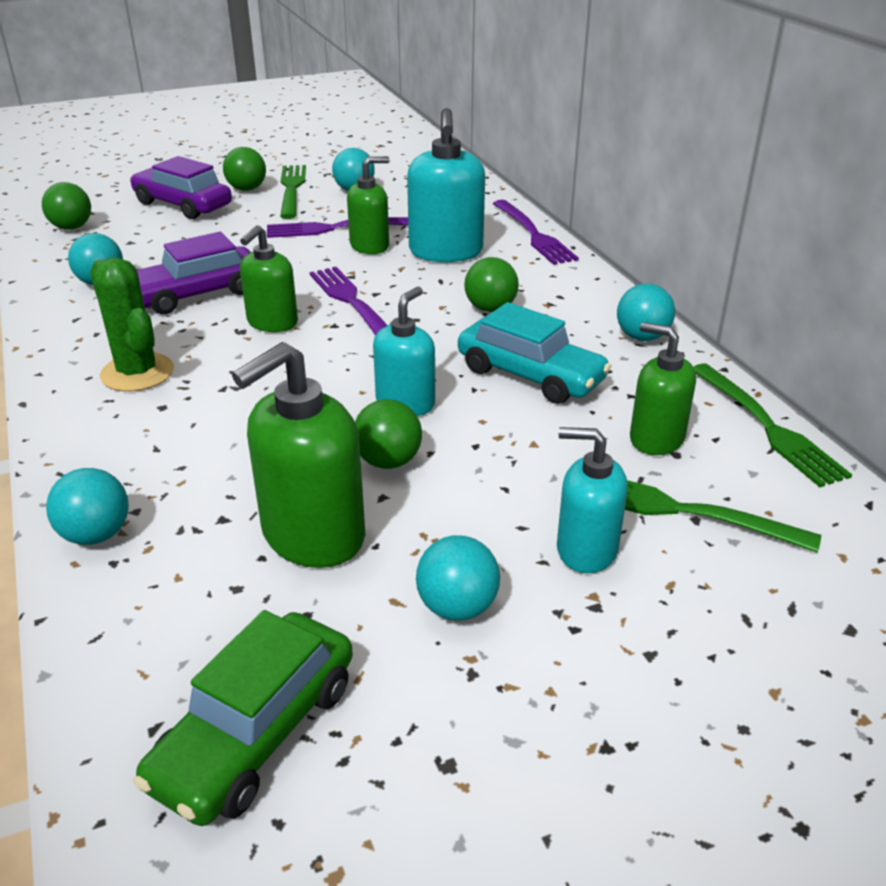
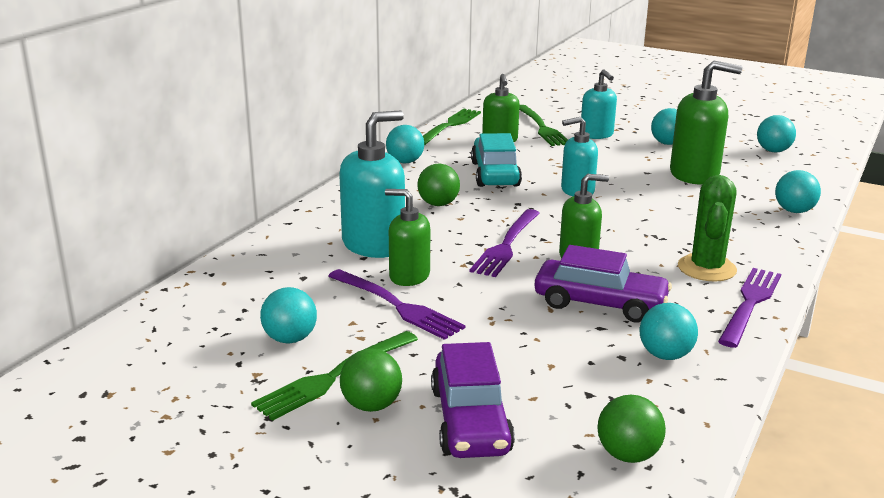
camera: 130 degrees left, 10 degrees down
(255, 733) = (773, 151): green car -> turquoise ball
(388, 461) = (625, 179): green ball -> none
(534, 235) = (292, 226): purple fork -> purple fork (750, 303)

